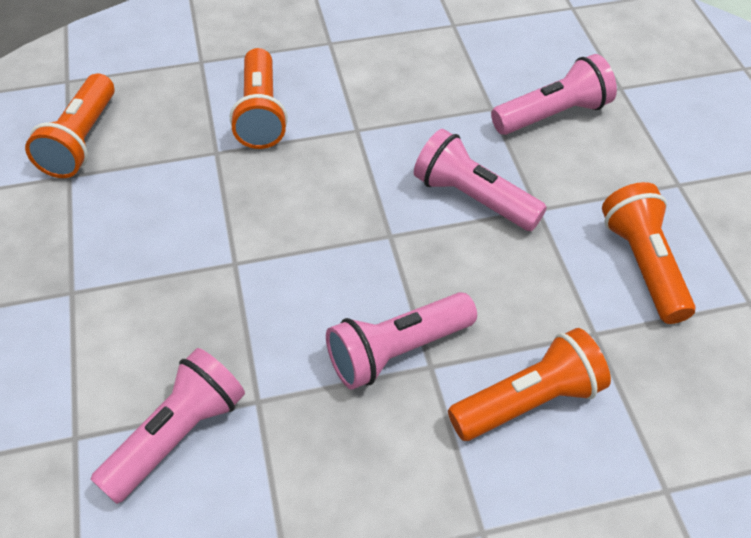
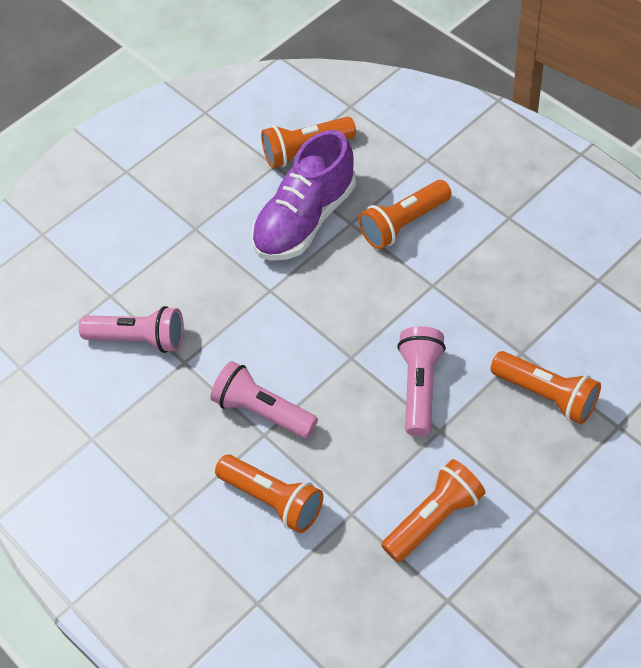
camera: 65 degrees right, 5 degrees up
(171, 186) = (305, 219): none -> purple shoe
(553, 115) = (546, 395): pink flashlight -> orange flashlight

